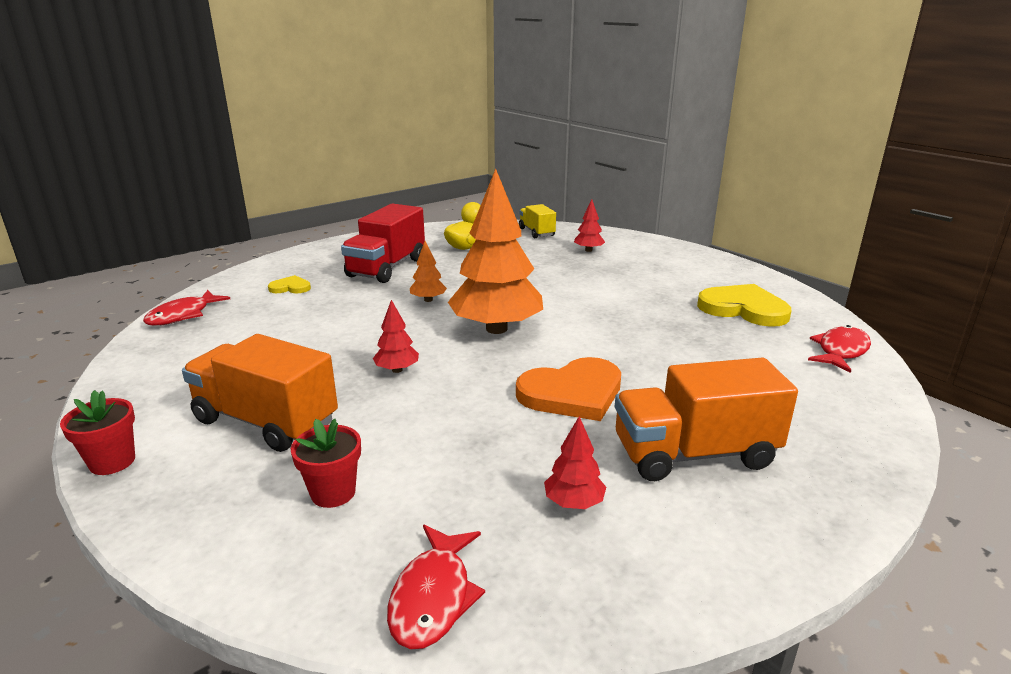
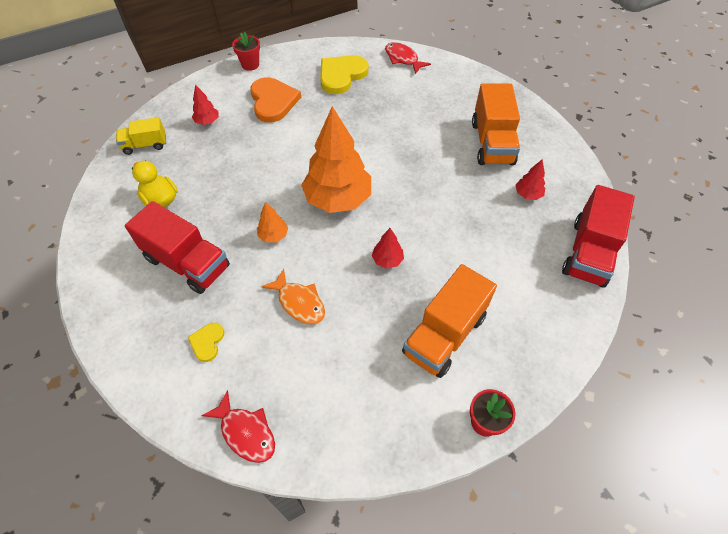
camera: 80 degrees left, 30 degrees up
(332, 323) = (299, 302): none -> orange fish
(333, 492) = (518, 293): red flower pot -> red flower pot (250, 65)
(433, 597) = (588, 252): red fish -> red truck
(572, 393) = (430, 176): orange heart -> orange heart (273, 101)

